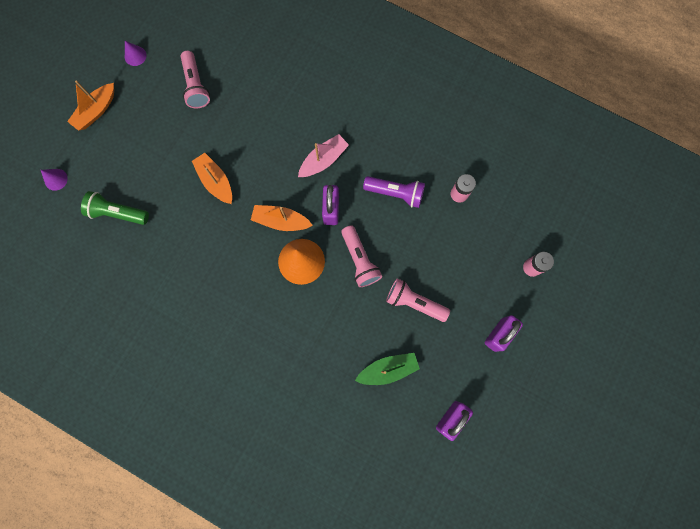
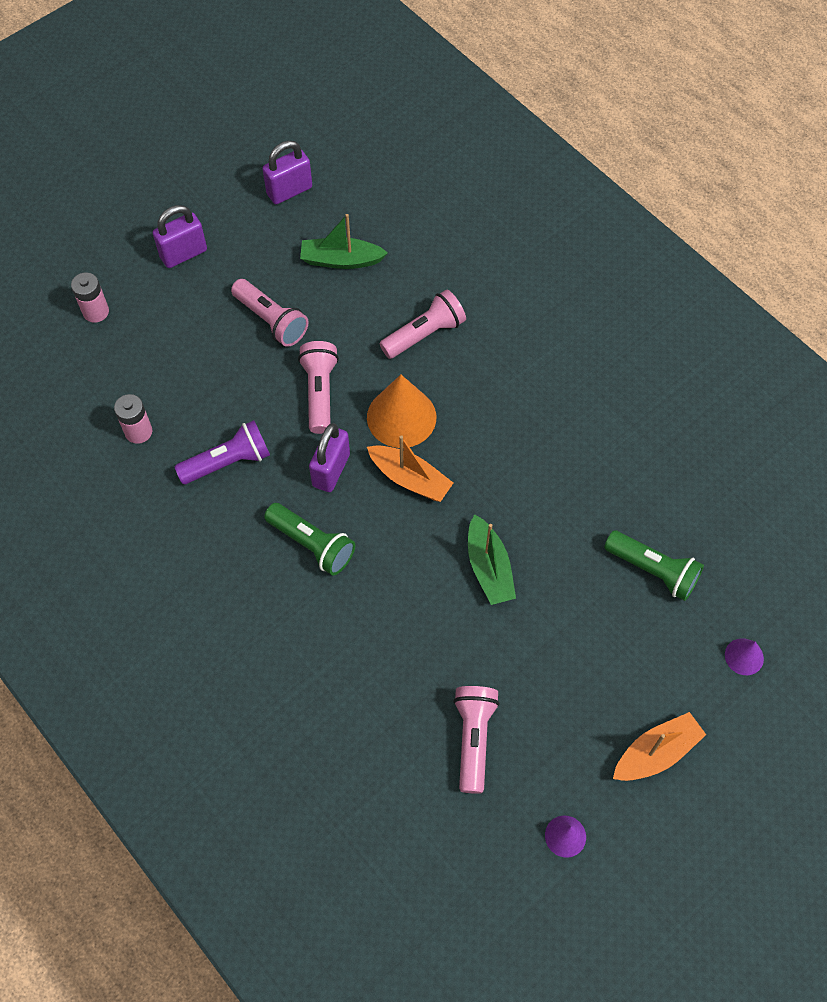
camera: 160 degrees left, 15 degrees down
(215, 181) = (489, 568): orange boat -> green boat
(308, 329) = (424, 334): none -> pink flashlight
(323, 160) = (312, 544): pink boat -> green flashlight
(395, 193) = (228, 462): purple flashlight -> purple flashlight turned 120 degrees clockwise

